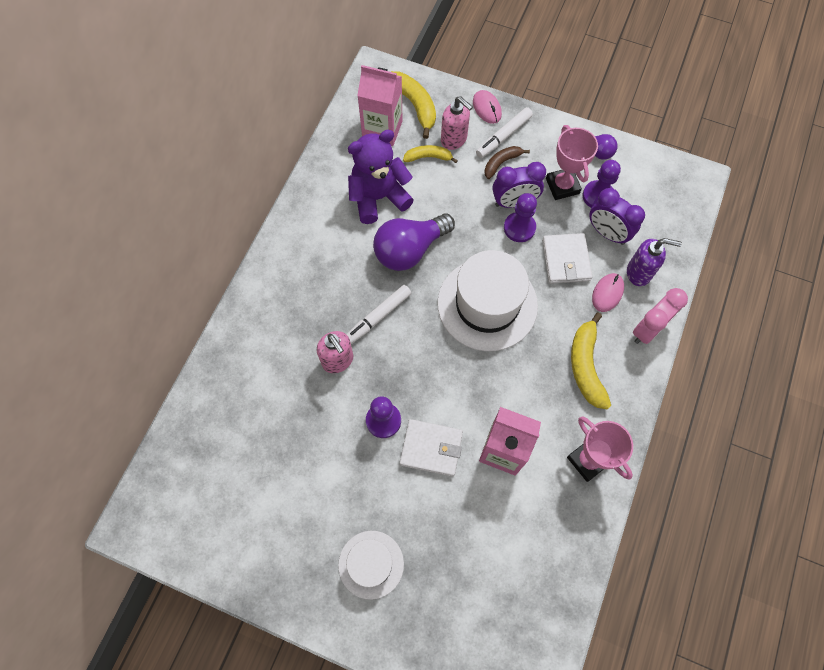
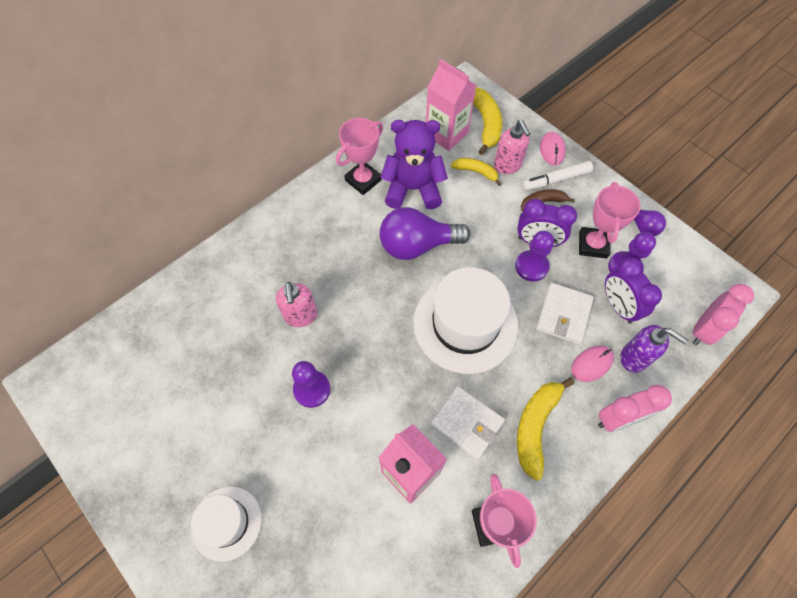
camera: 25 degrees right, 5 degrees down
(327, 207) = (363, 180): none -> pink trophy
(379, 316) = (358, 292): white marker -> none
(431, 448) = (342, 437): white wallet -> white wallet (466, 423)
(683, 224) = (703, 329): none -> pink clock

